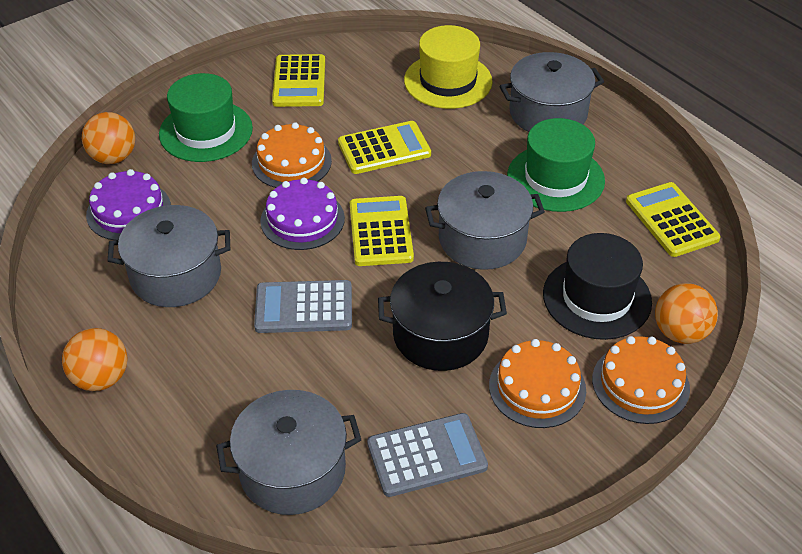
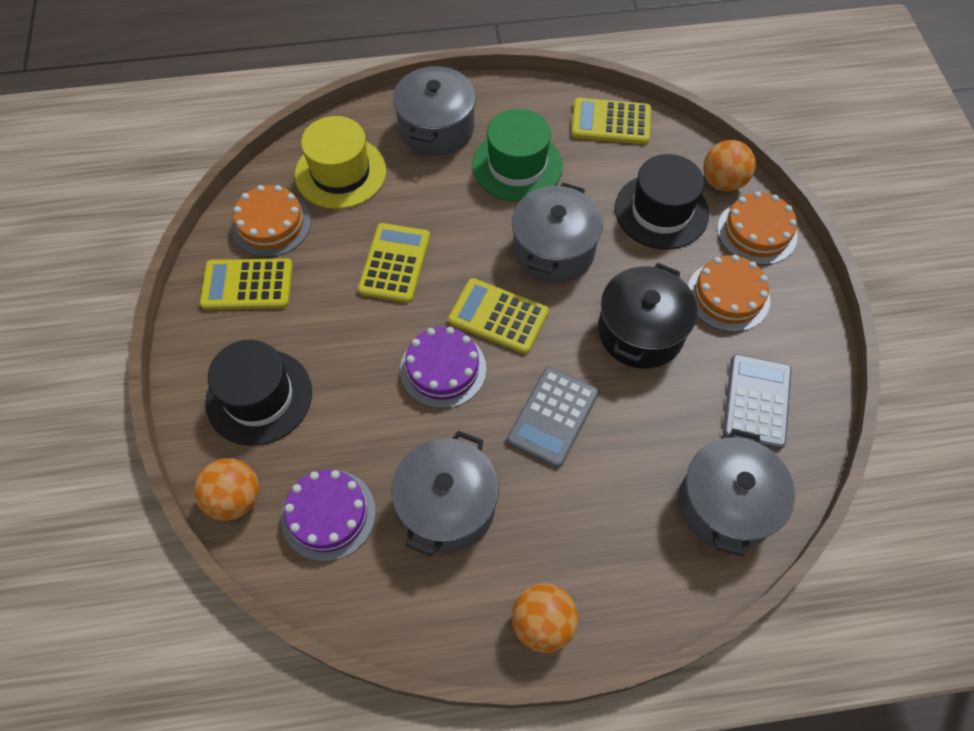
camera: 60 degrees left, 15 degrees up
(206, 131) = (259, 397): green hat -> black hat
(291, 162) = (359, 343): orange cake -> orange cake (271, 224)
(299, 82) = (247, 285): yellow calculator -> yellow calculator turned 150 degrees clockwise

